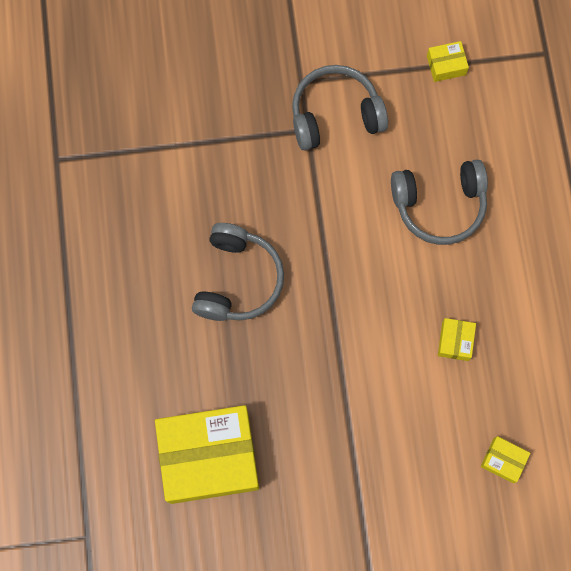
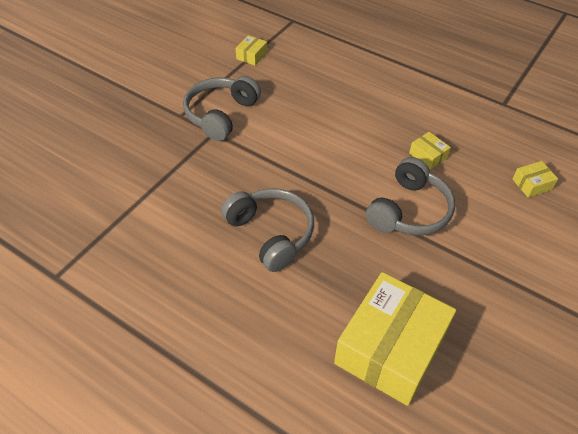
camera: 50 degrees left, 25 degrees down
(439, 205) = (331, 108): grey headphones -> grey headphones (409, 211)

